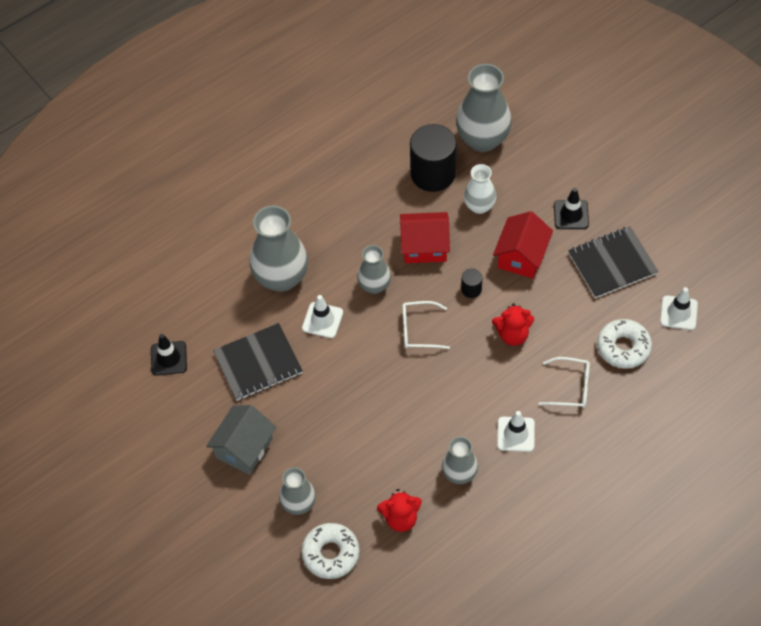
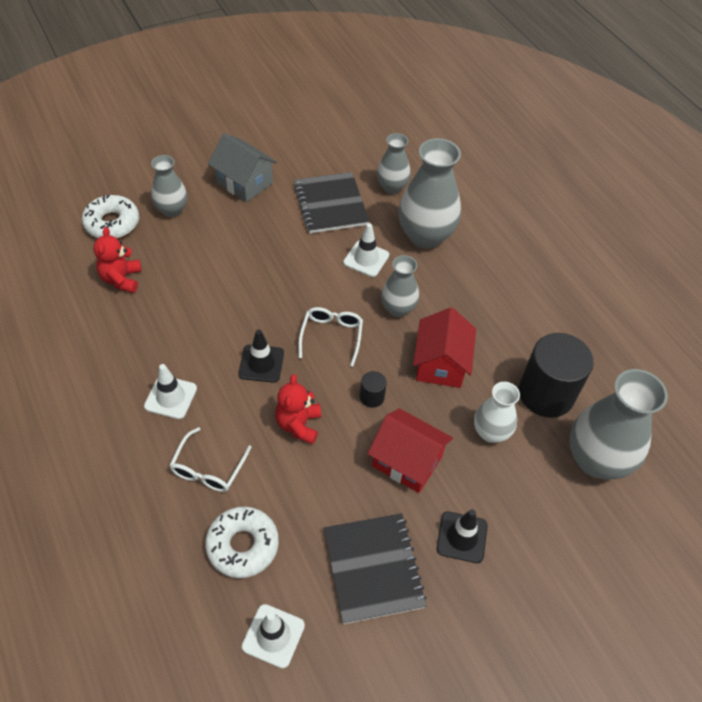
camera: 95 degrees right, 5 degrees down
(168, 358) = (355, 148): black traffic cone -> black traffic cone (261, 363)
(459, 474) = (147, 336): grey vase -> grey vase (392, 187)

